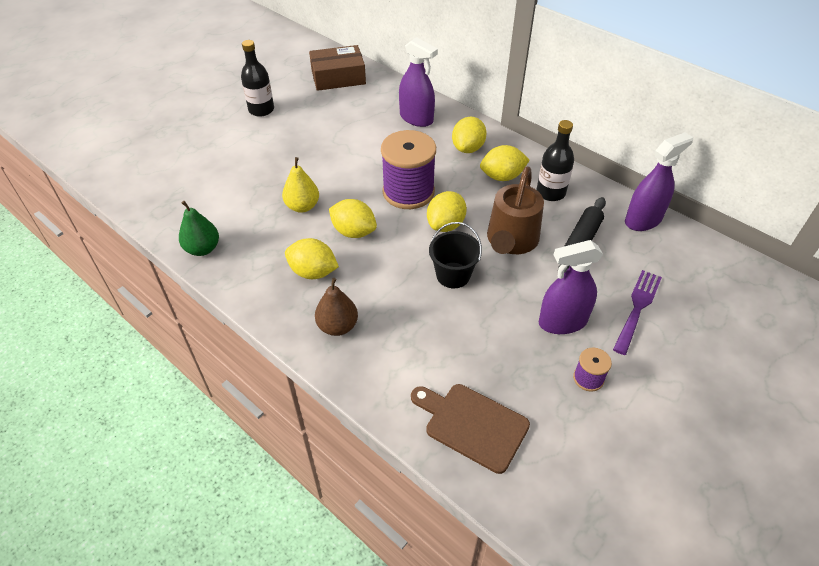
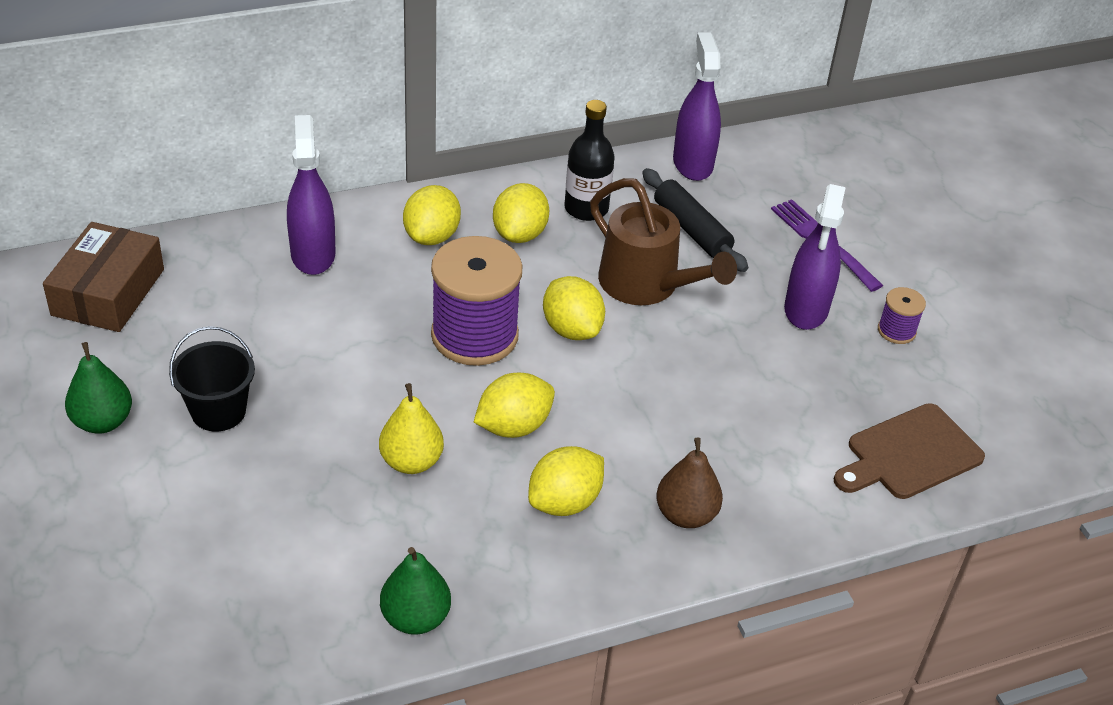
camera: 65 degrees left, 5 degrees down
(261, 110) = (103, 421): black bottle -> green pear
(416, 118) = (313, 254): purple spray bottle -> purple spray bottle turned 75 degrees counterclockwise
(453, 275) = (669, 365): black bucket -> black bucket (218, 411)
(468, 148) = (432, 236): yellow lemon -> yellow lemon turned 60 degrees clockwise

